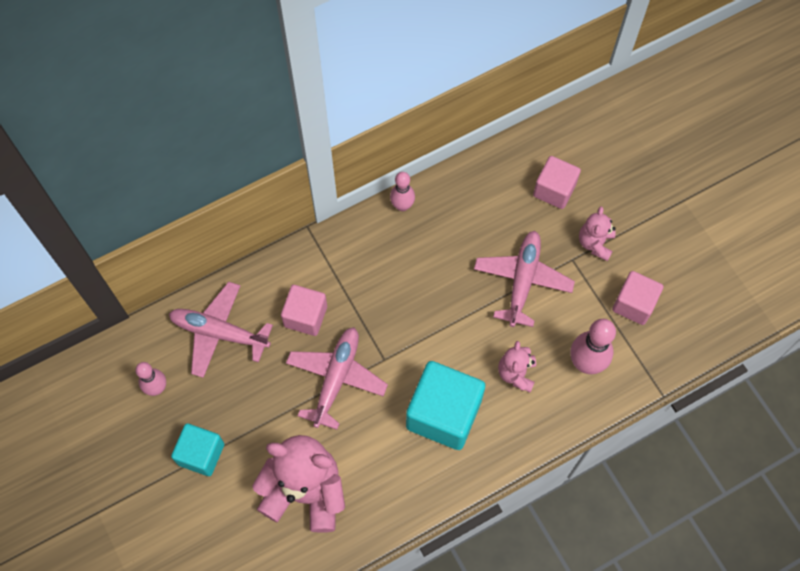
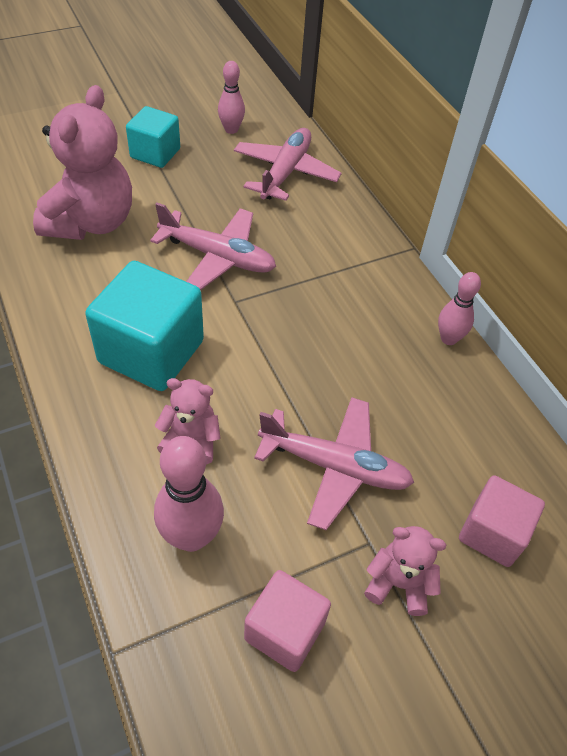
camera: 90 degrees right, 15 degrees down
(305, 316) = (298, 238): pink cube -> none

